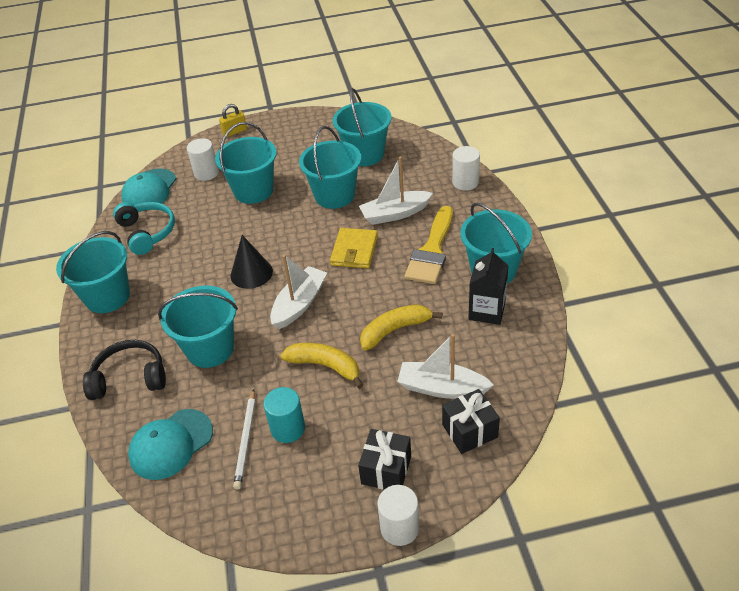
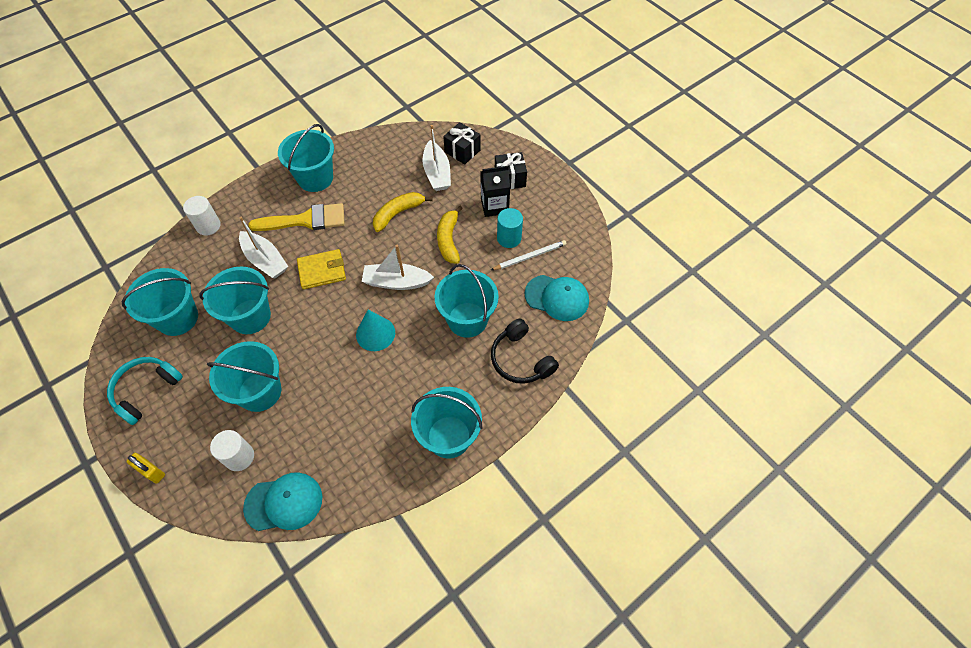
camera: 120 degrees left, 15 degrees up
(147, 232) = (352, 458): turquoise headphones -> turquoise headphones (146, 390)
(251, 273) = (375, 333): black cone -> turquoise cone
(395, 330) = (398, 213): yellow banana -> yellow banana turned 105 degrees clockwise
(399, 528) = (541, 161): white cylinder -> none
(487, 311) = (358, 170): black carton -> black carton (494, 206)

